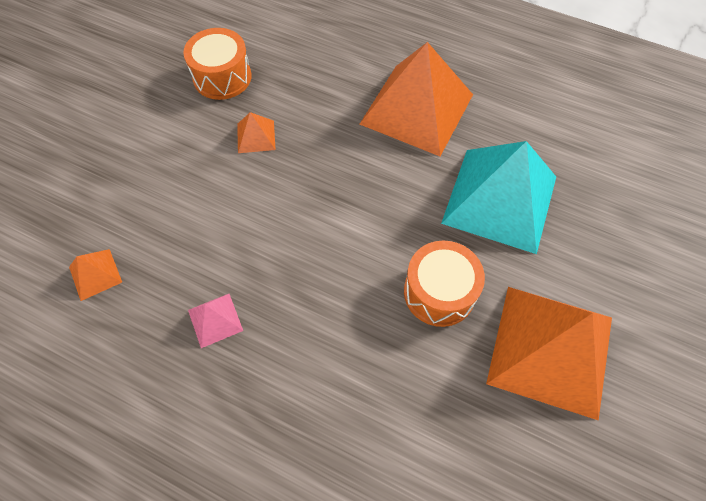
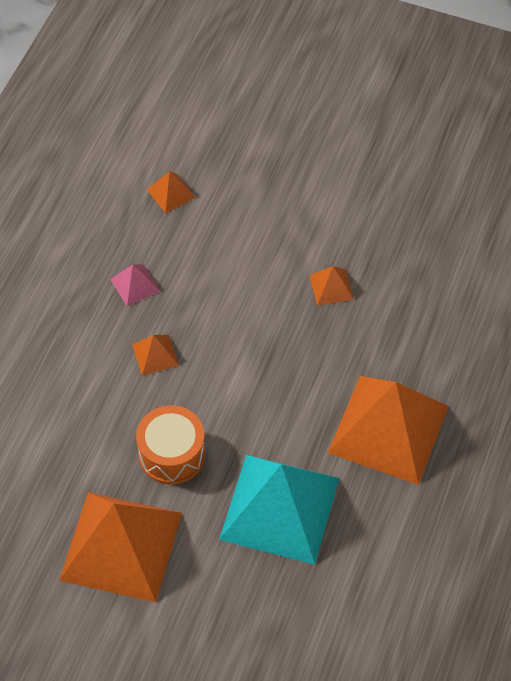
camera: 85 degrees right, 5 degrees down
(222, 77) = (404, 246): orange drum -> none
(313, 302) = (155, 355): none -> orange pyramid

